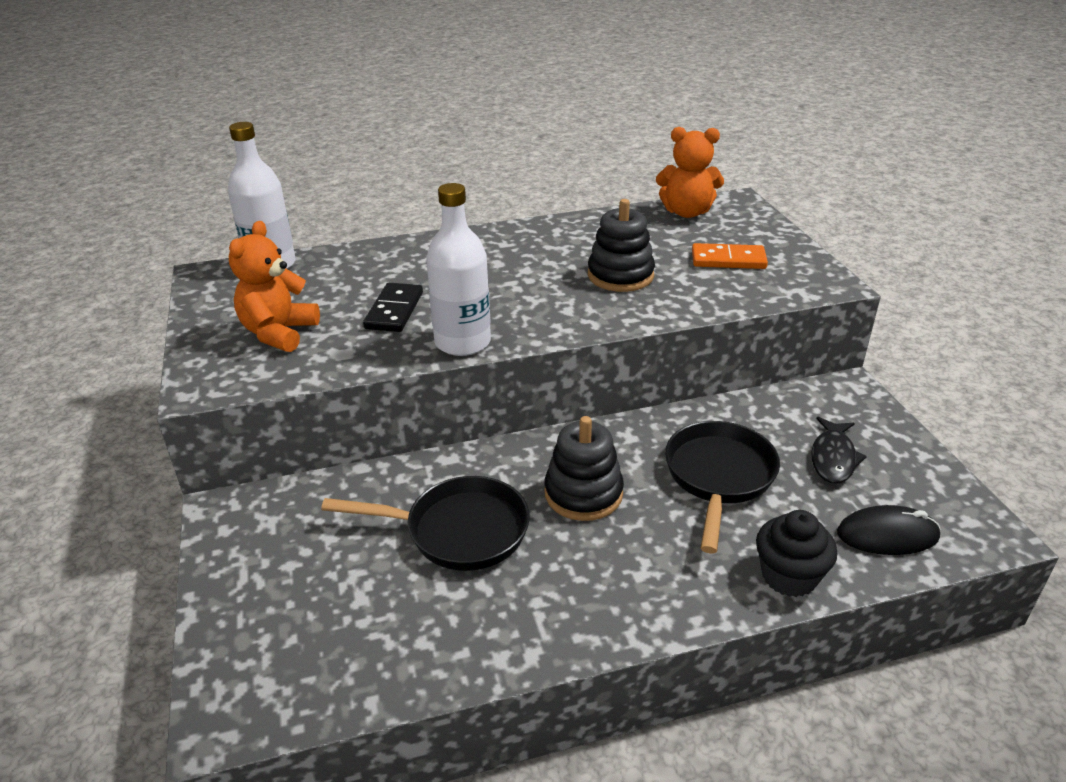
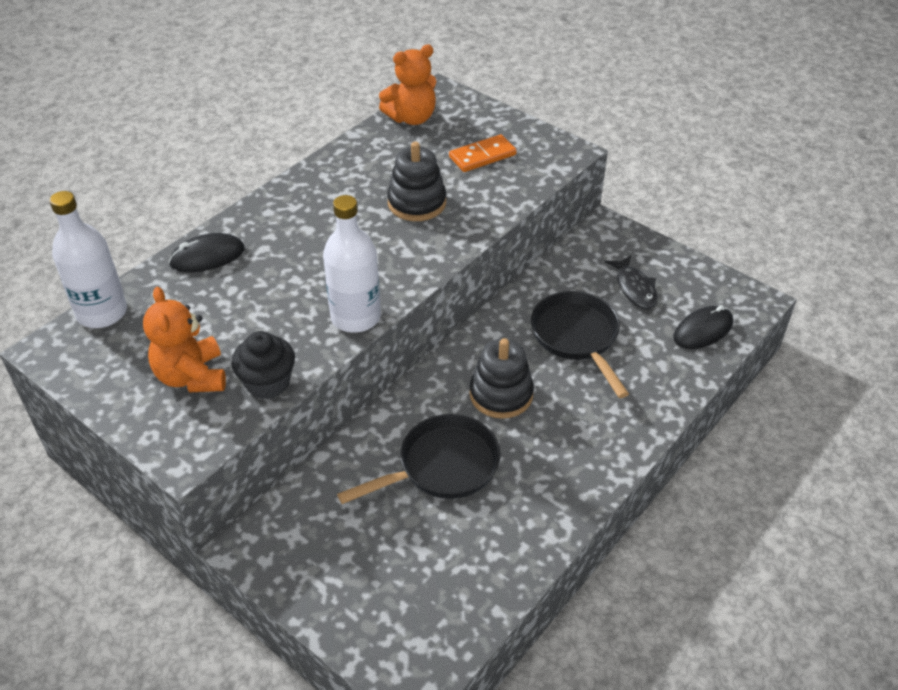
camera: 35 degrees left, 10 degrees up
(393, 255) = (207, 257): none -> black mouse
(394, 310) = (269, 312): black domino -> none
(789, 576) = (670, 388): black cupcake -> black cupcake (267, 383)

